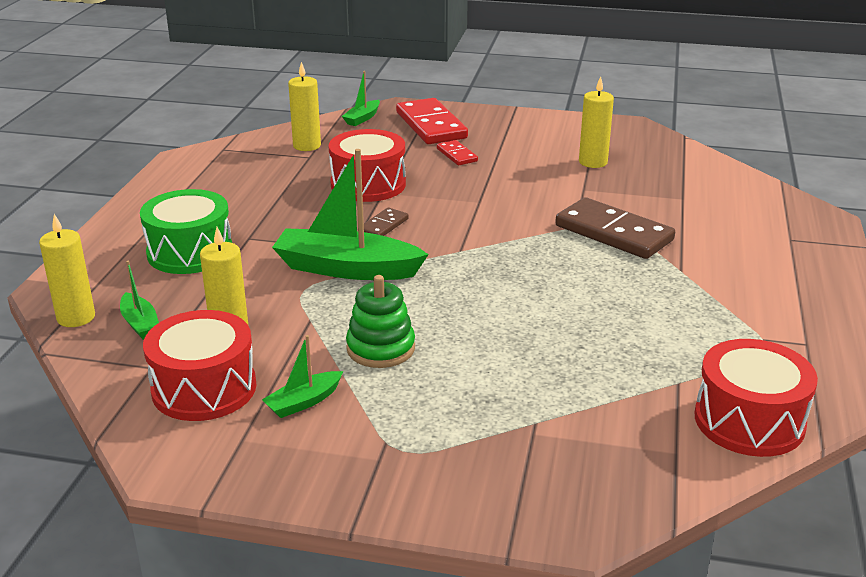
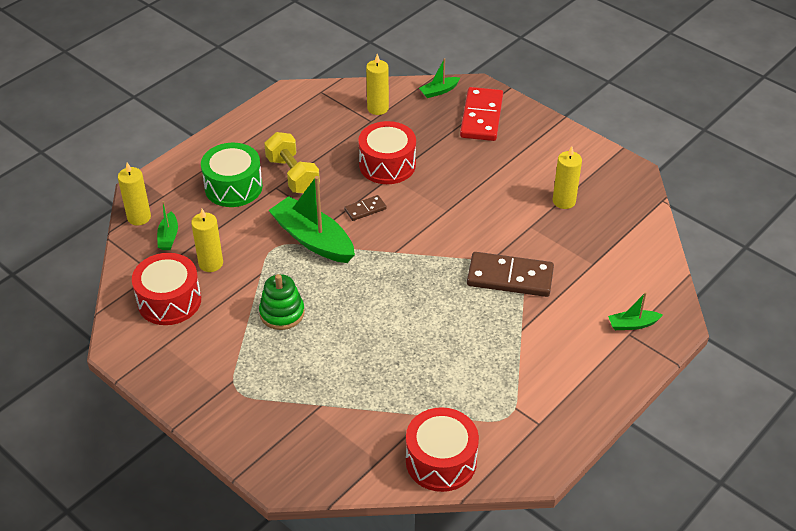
camera: 30 degrees right, 15 degrees up
(260, 222) = (293, 175): none -> yellow dumbbell
(303, 402) = (212, 334): green boat -> green boat (632, 324)
(456, 155) = (472, 156): red domino -> none
(614, 233) = (510, 277): brown domino -> brown domino turned 60 degrees counterclockwise

